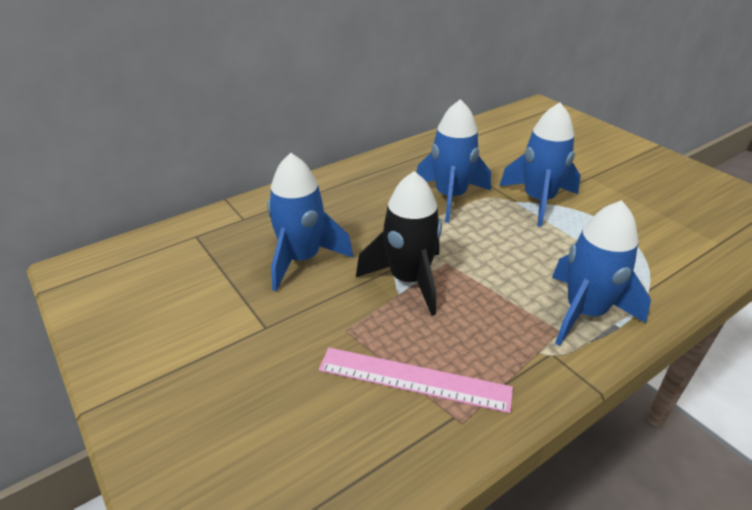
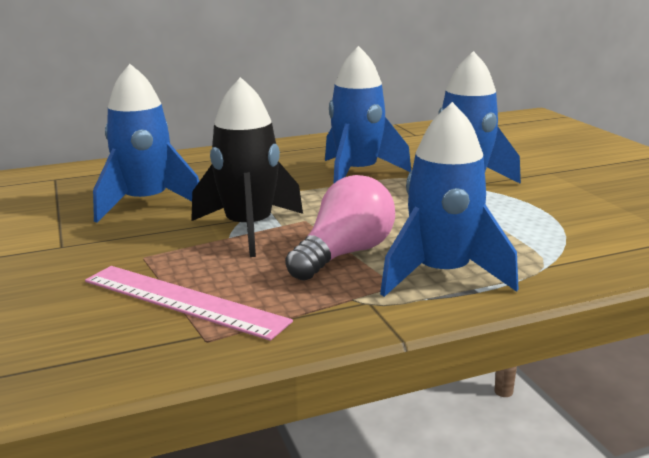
camera: 15 degrees right, 15 degrees down
(501, 300) = (344, 254): none -> pink light bulb

